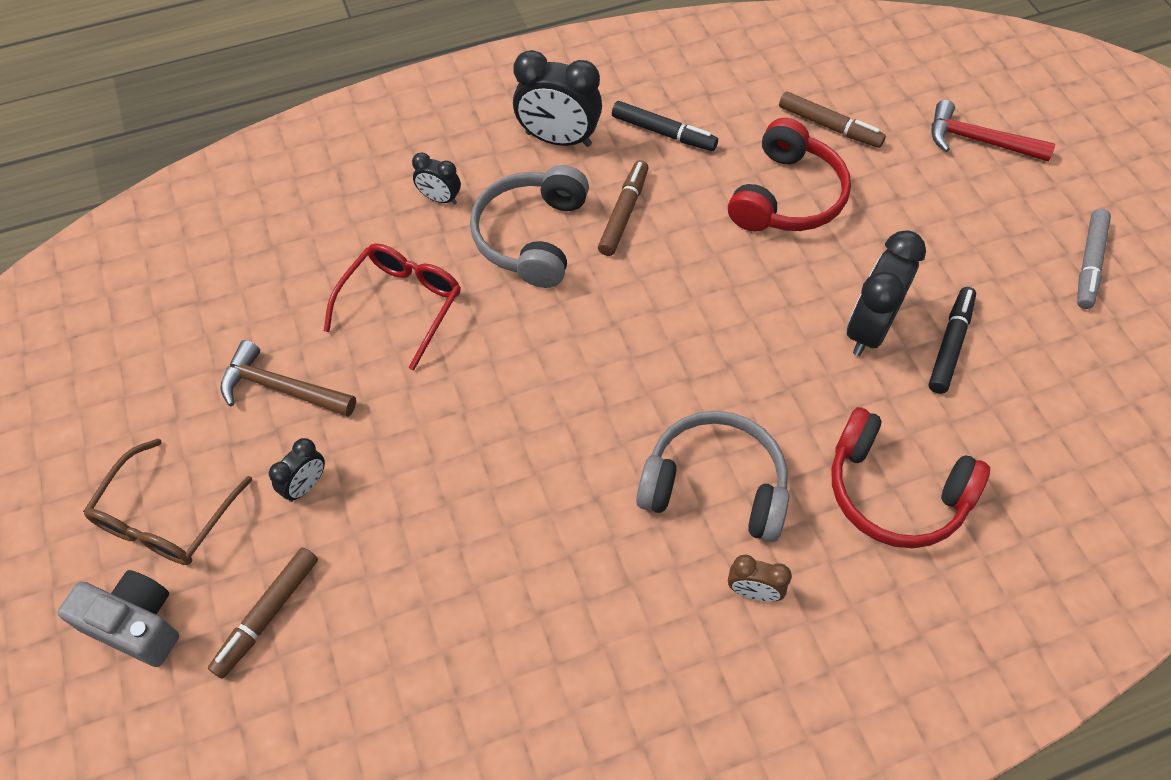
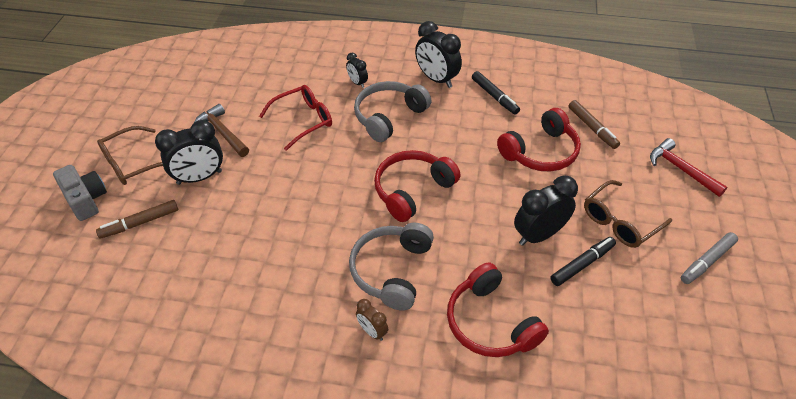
camera: 30 degrees right, 10 degrees down
(305, 486) = (199, 177): black clock -> black clock, size x1.89
(624, 213) = (444, 125): brown marker -> none
(654, 344) = (412, 190): none -> red headphones
(714, 486) = (392, 271): grey headphones -> grey headphones turned 120 degrees counterclockwise
(955, 257) = (620, 222): none -> brown glasses

